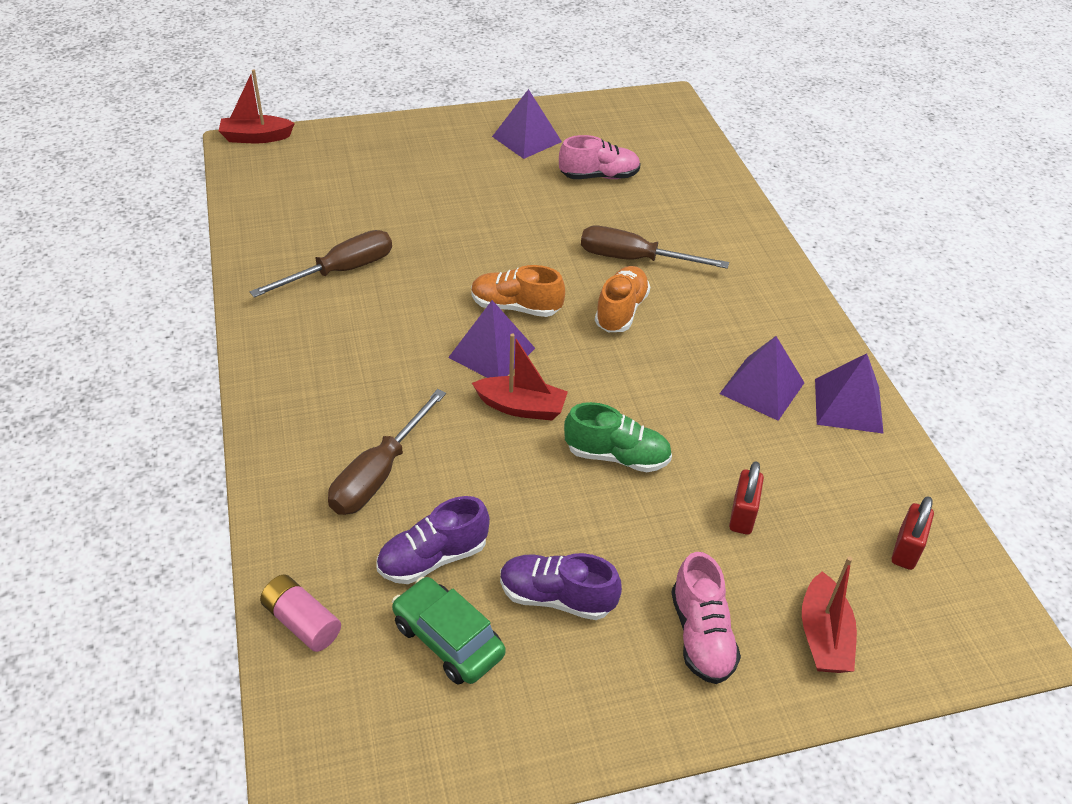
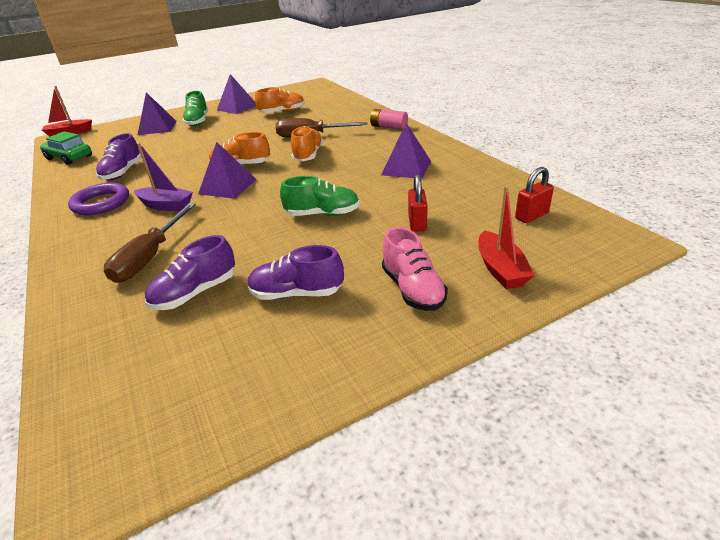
camera: 10 degrees left, 10 degrees down
(302, 622) = (83, 357): pink battery -> pink battery (388, 127)
(312, 337) = (101, 203): none -> purple ring
(341, 271) = (122, 172): brown screwdriver -> purple shoe
(402, 371) = (166, 206): none -> purple boat
(448, 639) = (212, 338): green car -> green car (69, 157)
(459, 163) = (198, 121): none -> green shoe
(521, 407) = (252, 205): red boat -> none
(599, 176) = (282, 112): pink shoe -> orange shoe
(848, 405) = (461, 164): purple pyramid -> purple pyramid (157, 128)
(906, 549) = (531, 216): red padlock -> red padlock turned 45 degrees clockwise

